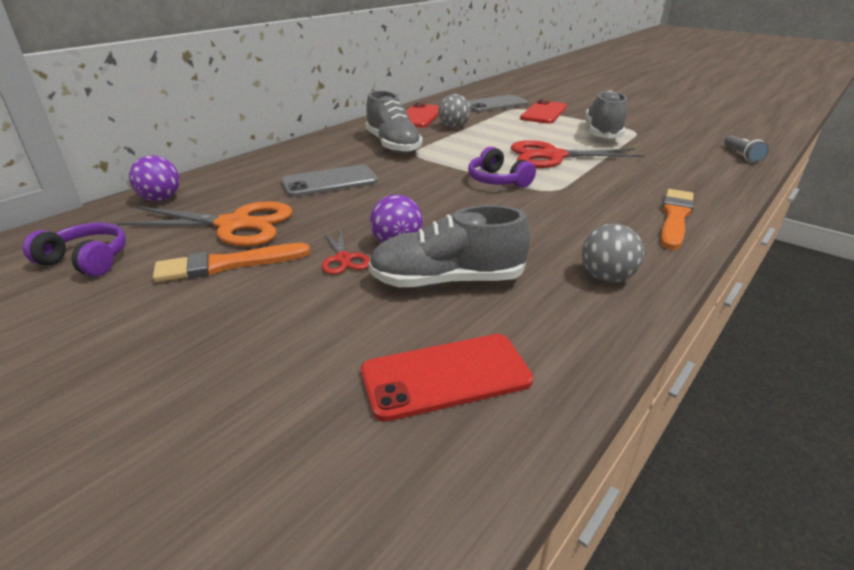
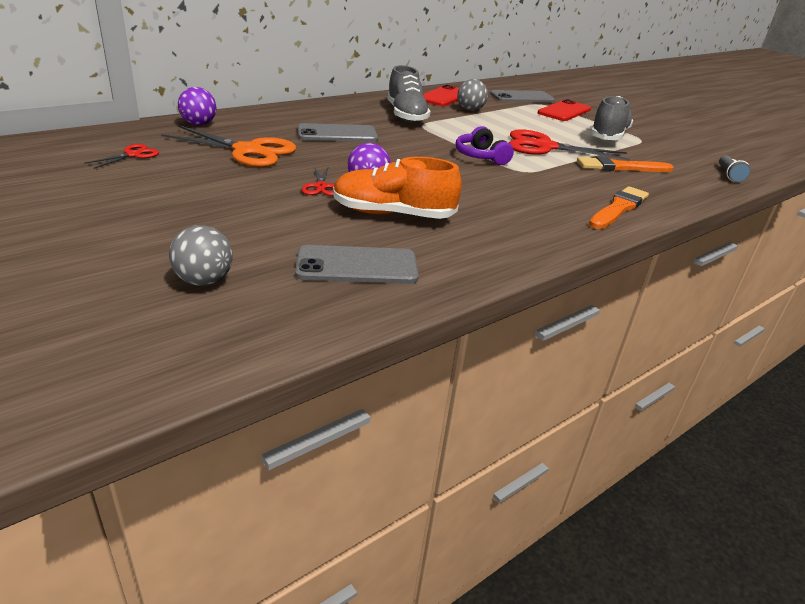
camera: 10 degrees right, 0 degrees up
(86, 260) = (133, 155): purple headphones -> red scissors
(228, 264) = (233, 175): orange brush -> orange brush (621, 167)
(446, 376) = (357, 266): red phone -> grey phone
(447, 281) = (393, 214): grey shoe -> orange shoe
(606, 277) = (523, 235): grey ball -> grey ball (204, 281)

